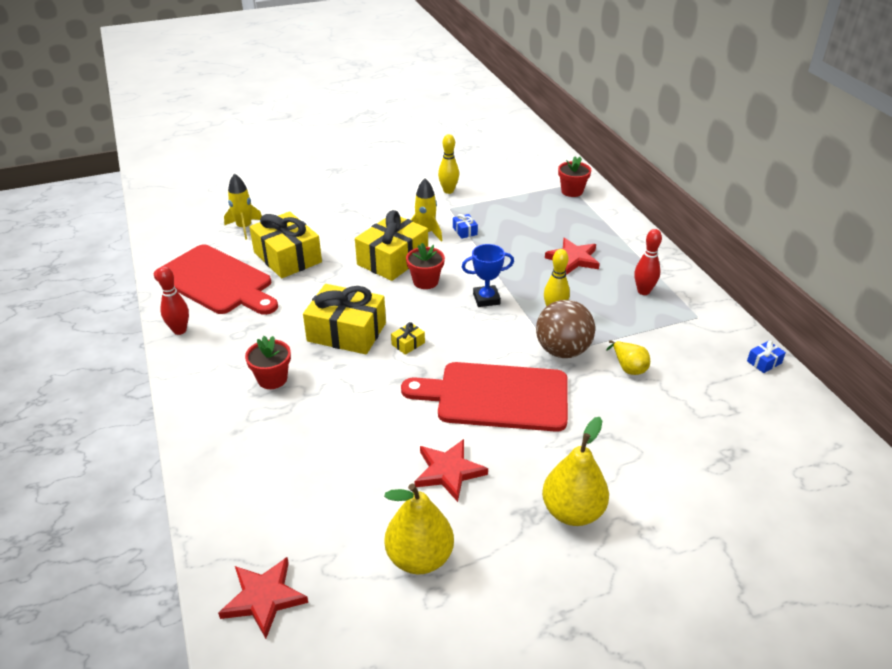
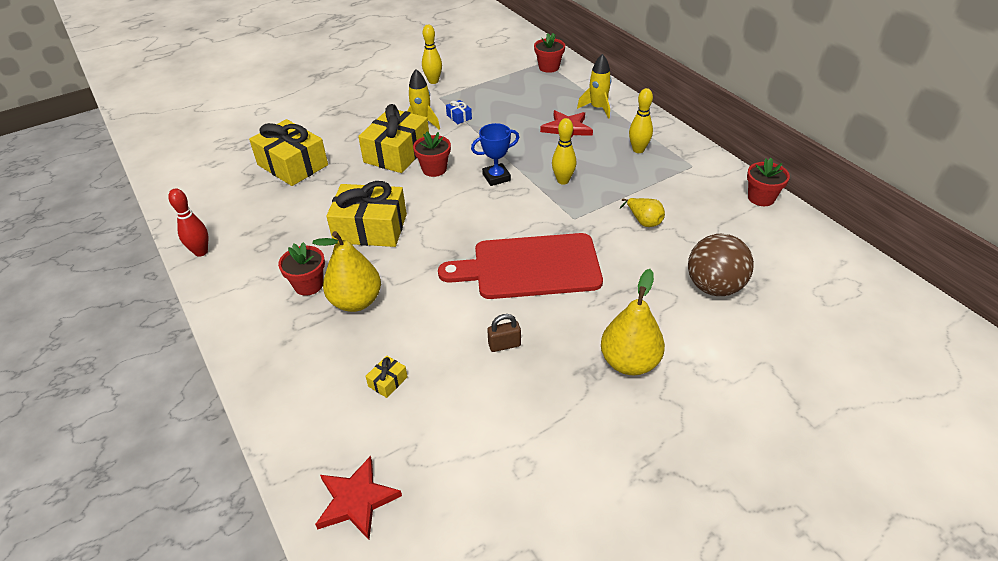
camera: 10 degrees left, 5 degrees up
(217, 281) = (227, 198): red cutting board -> none
(244, 228) = (241, 142): yellow rocket -> yellow rocket (597, 108)
(408, 344) = (433, 230): yellow gift -> yellow gift (388, 381)
(419, 558) = (499, 432): yellow pear -> yellow pear (356, 301)
(448, 471) = (504, 345): red star -> brown padlock
(562, 351) = (580, 215): brown ball -> brown ball (714, 287)
(643, 291) = (638, 150): red bowling pin -> yellow bowling pin
(764, 362) = (761, 198): blue gift -> red flower pot

